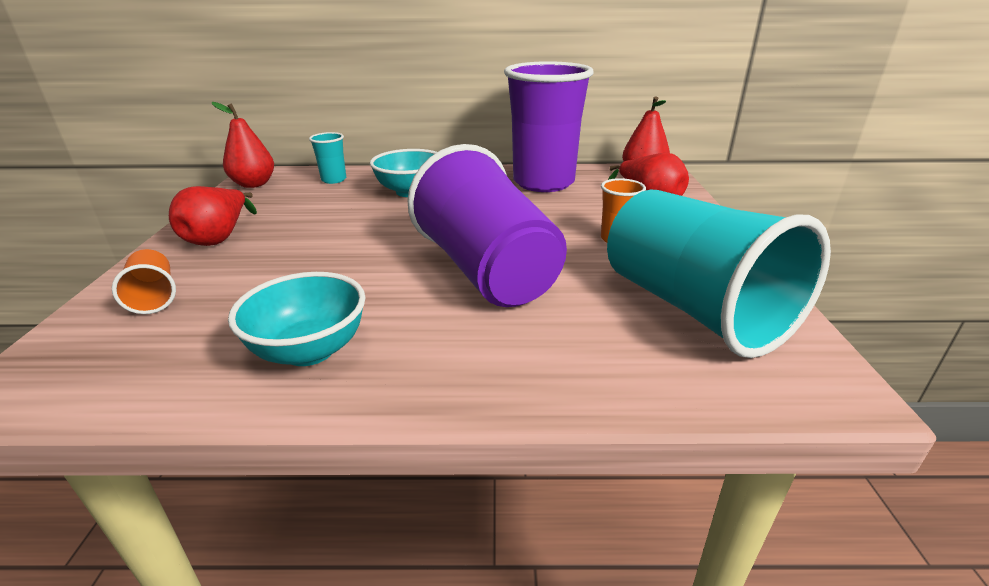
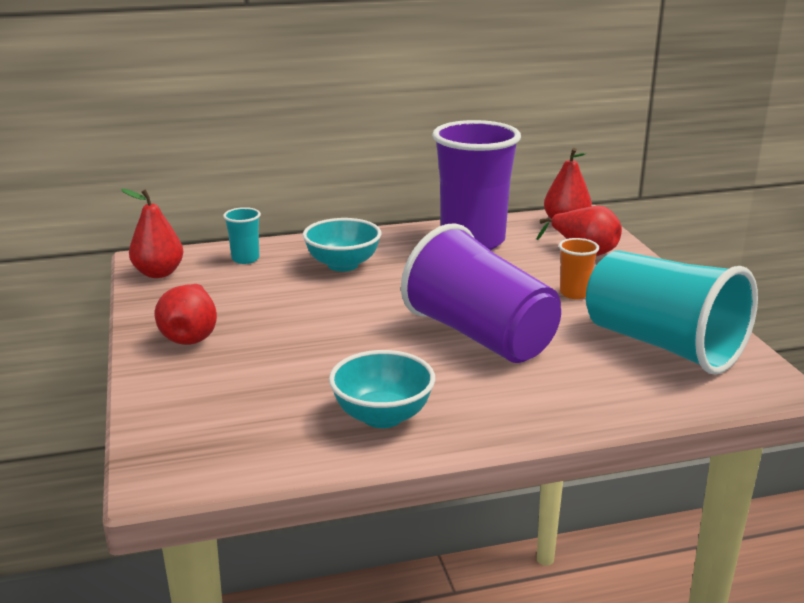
camera: 15 degrees left, 5 degrees down
(154, 297) = (194, 396): orange cup -> none

